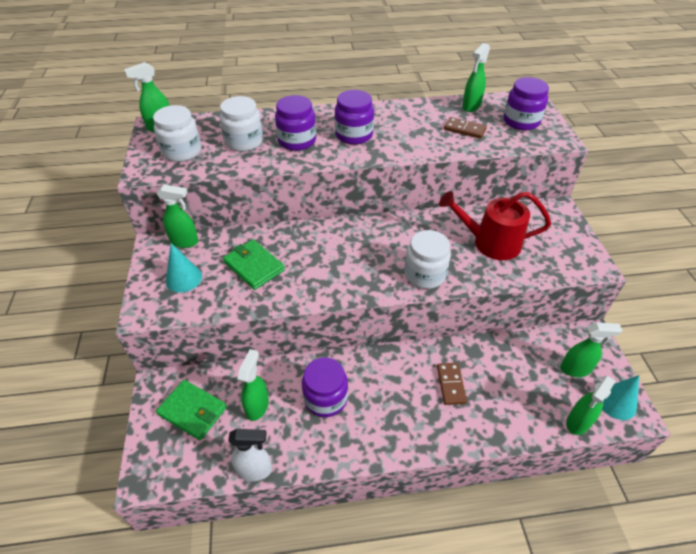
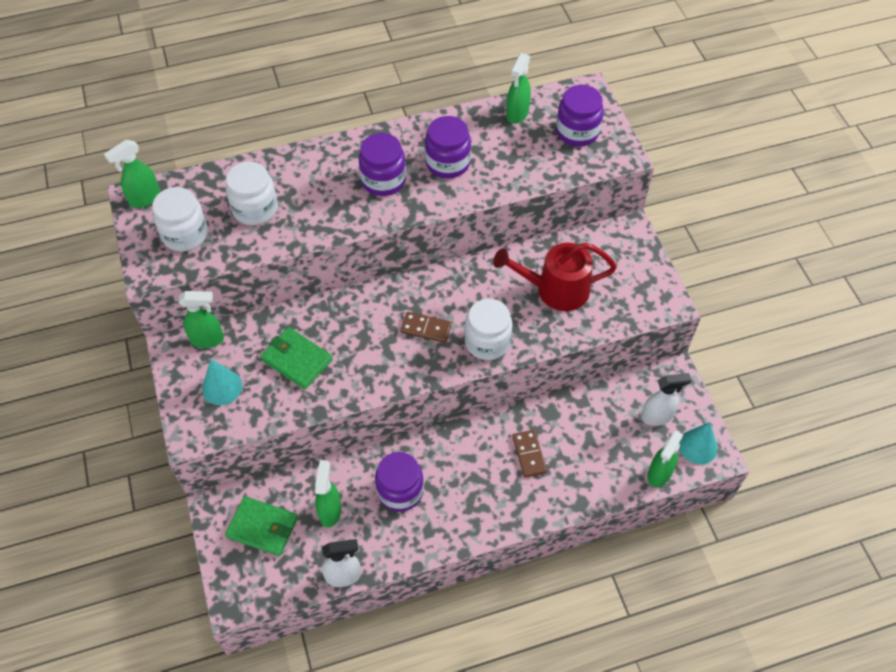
camera: 10 degrees left, 10 degrees up
(297, 141) = (318, 199): purple jar -> purple jar (447, 163)
(464, 129) = (512, 154): brown domino -> brown domino (426, 328)
(575, 369) = (657, 416): green spray bottle -> white spray bottle

